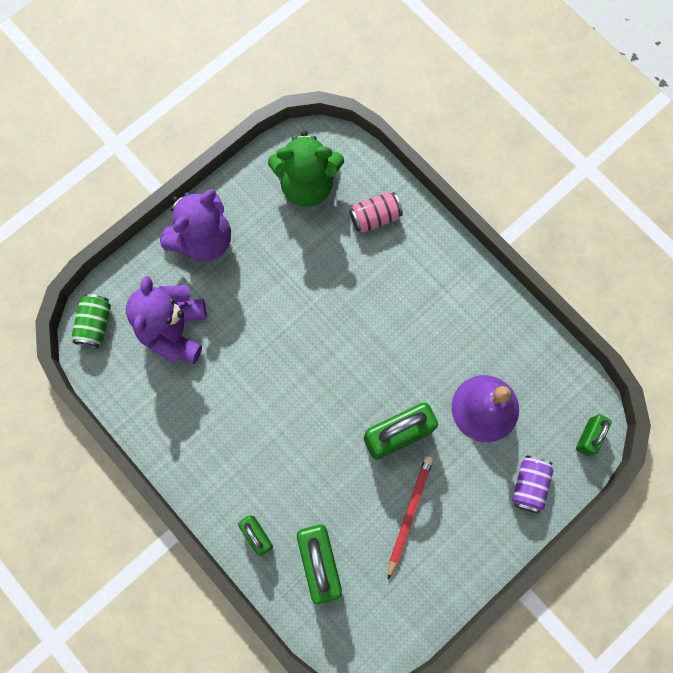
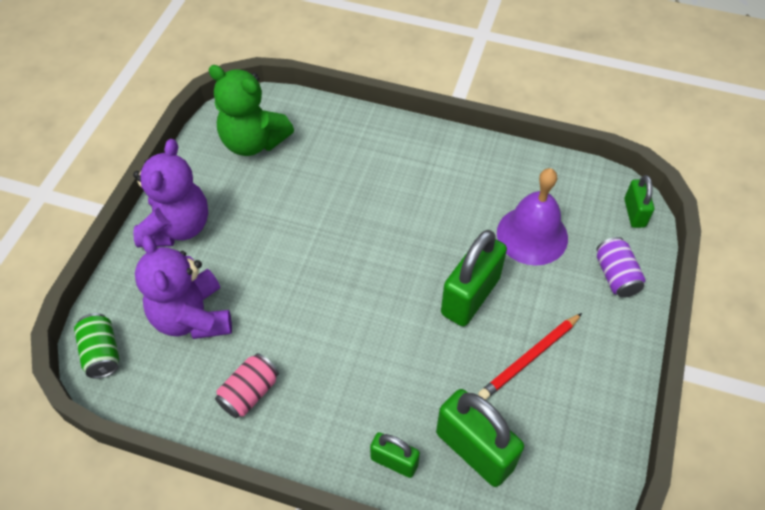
camera: 30 degrees left, 20 degrees down
(307, 185) = (253, 142): green teddy bear -> green teddy bear turned 60 degrees clockwise
(375, 217) = (331, 139): pink can -> pink can (249, 393)
(409, 514) = (529, 358): red pencil -> red pencil turned 120 degrees counterclockwise

